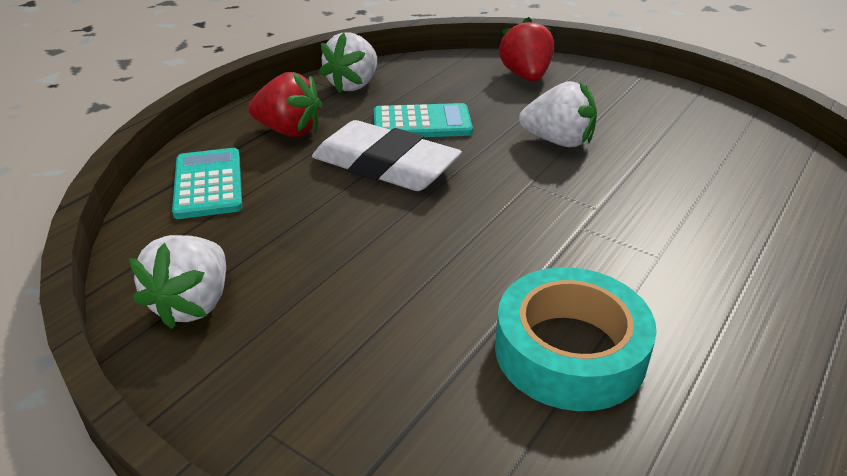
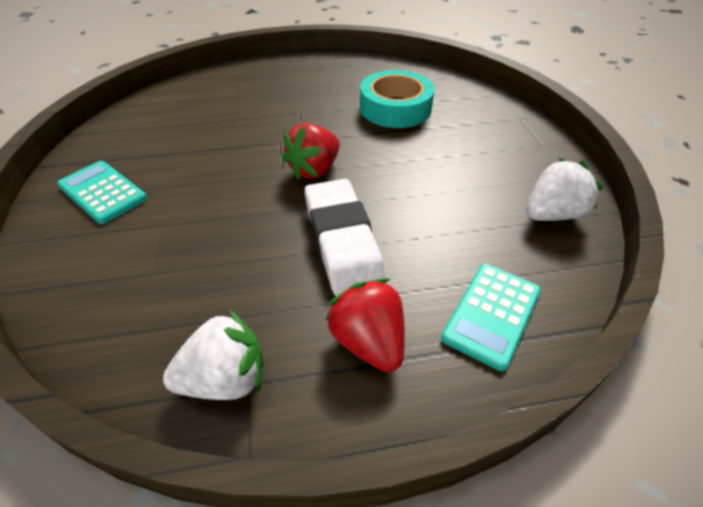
camera: 135 degrees left, 10 degrees up
(422, 123) = (256, 267): turquoise calculator -> turquoise calculator (102, 192)
(526, 76) = (91, 262): red strawberry -> red strawberry (314, 170)
(558, 141) = (212, 187): white strawberry -> none

